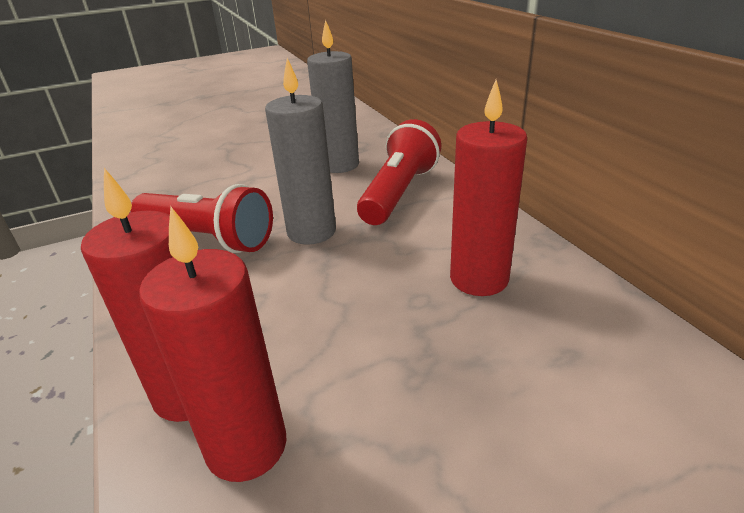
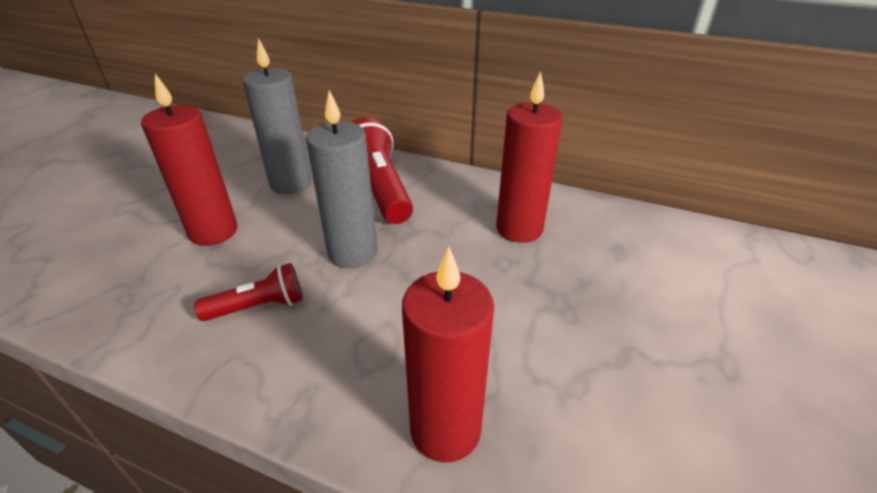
camera: 45 degrees left, 5 degrees up
(208, 238) = (258, 306): red flashlight -> red flashlight, size x0.58
(246, 446) = (537, 429): red candle -> red candle (213, 231)

